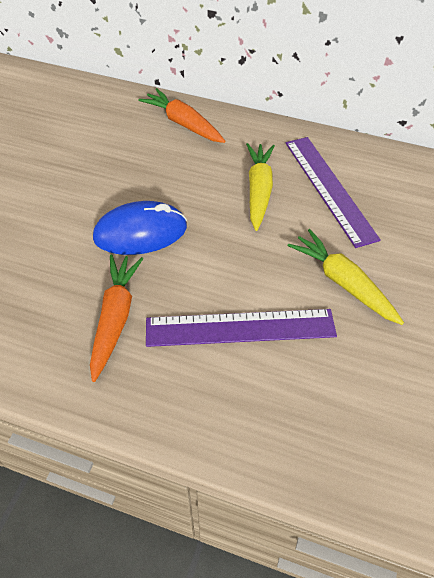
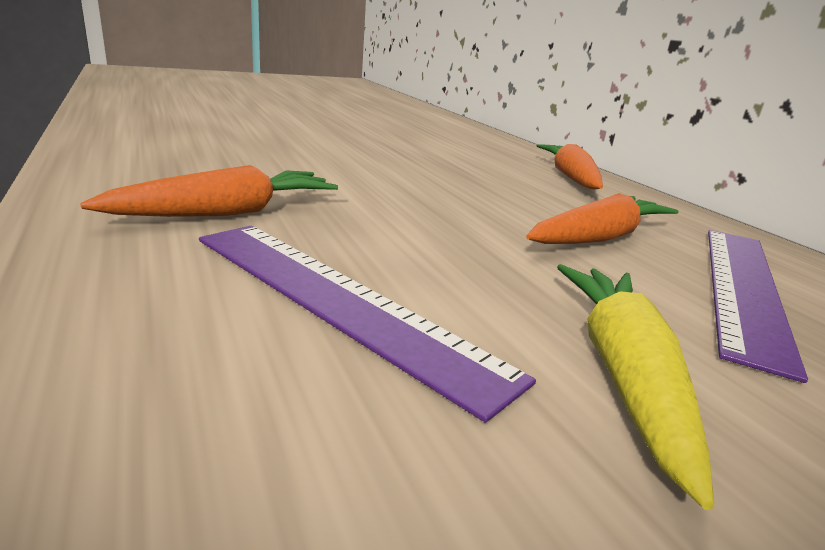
camera: 45 degrees right, 30 degrees down
(140, 232) = (383, 194): blue mouse -> none
(258, 190) = (599, 238): yellow carrot -> orange carrot

